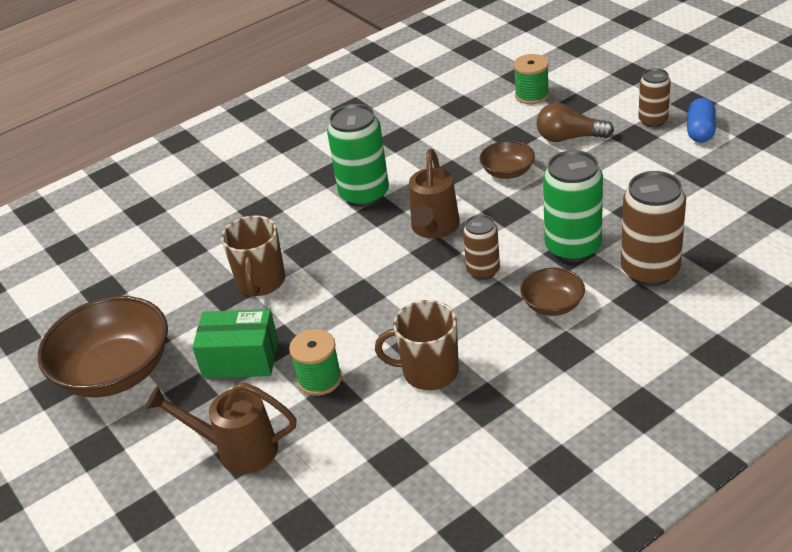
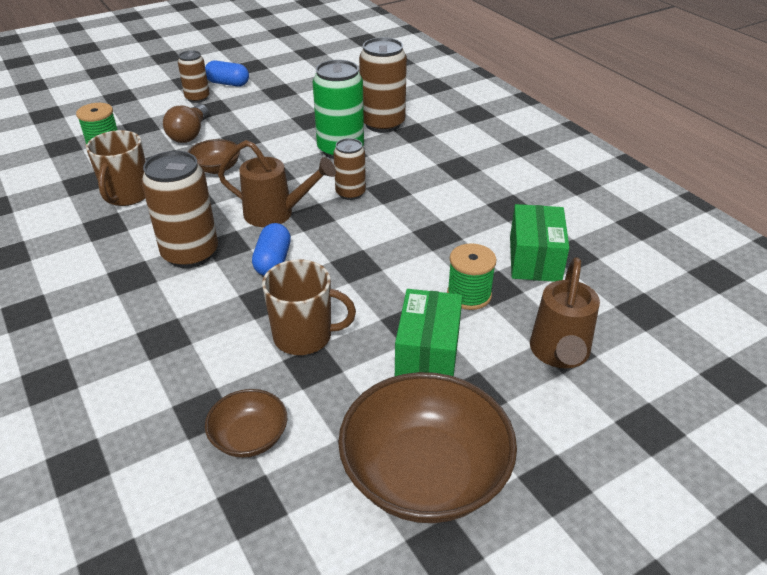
camera: 90 degrees left, 0 degrees up
(359, 243) = (273, 261): none -> blue capsule
(364, 194) = (190, 254): green can -> brown can
(384, 428) = (535, 259): none -> green box
(429, 372) = (471, 231): brown mug -> brown mug (127, 195)
(552, 305) = (406, 166): brown bowl -> brown bowl (249, 437)

